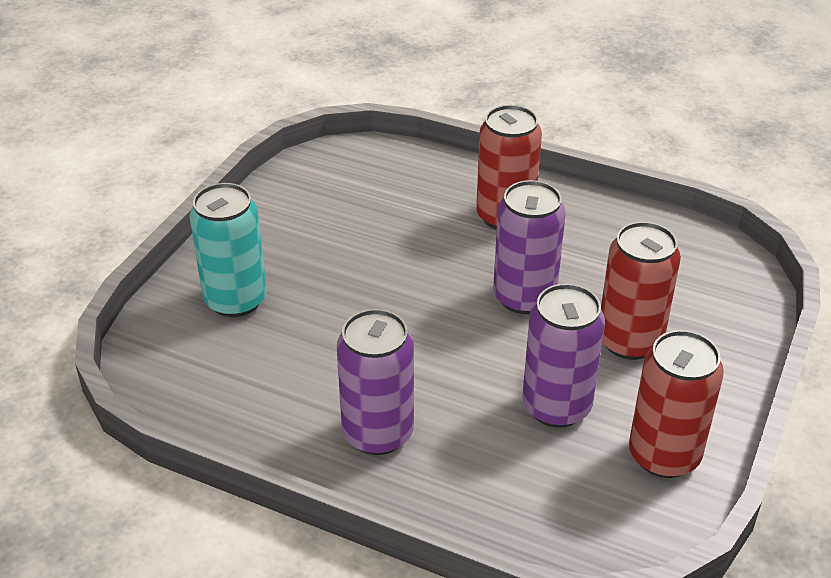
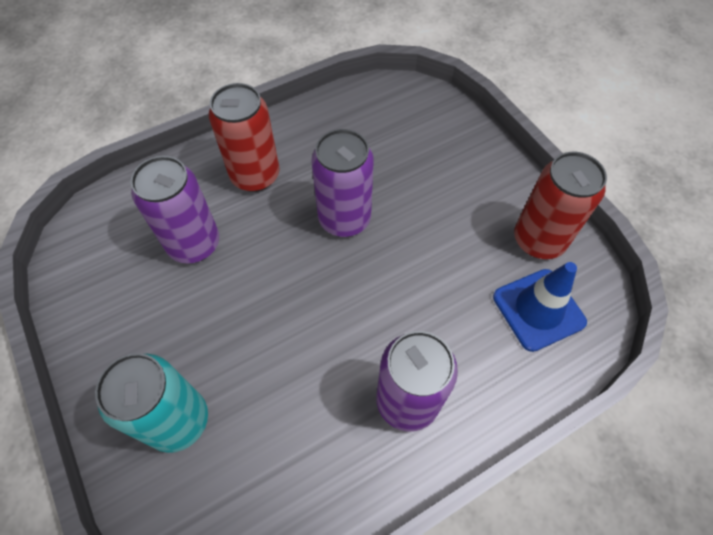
camera: 55 degrees left, 20 degrees up
(556, 406) = (459, 269): purple can -> purple can (194, 244)
(574, 491) = (538, 309): none -> blue traffic cone
(629, 341) = (431, 190): red can -> none

